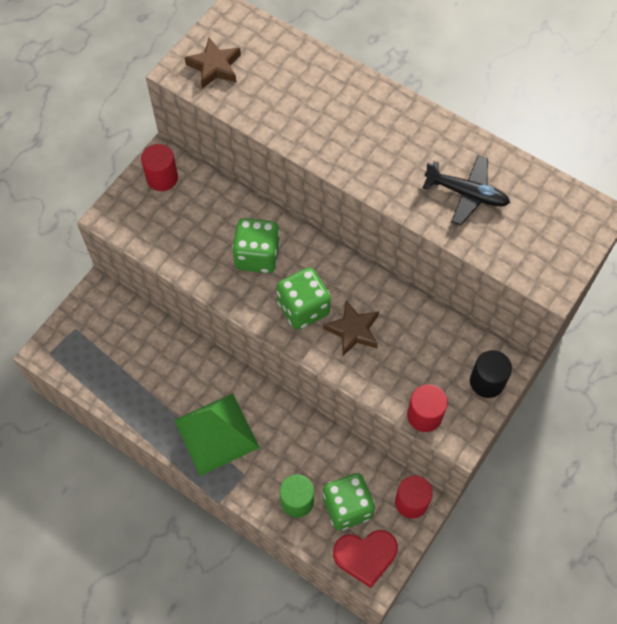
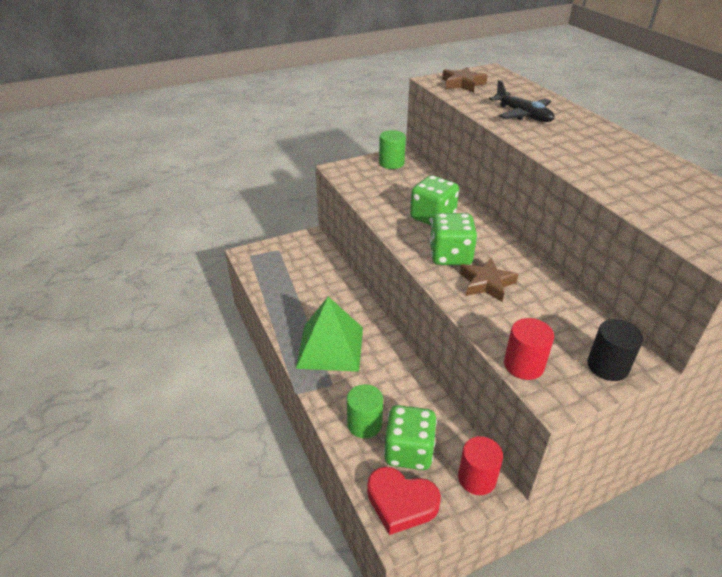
camera: 30 degrees right, 25 degrees down
(162, 178) = (391, 163): red cylinder -> green cylinder
(467, 194) = (645, 182): black plane -> black plane (523, 115)

